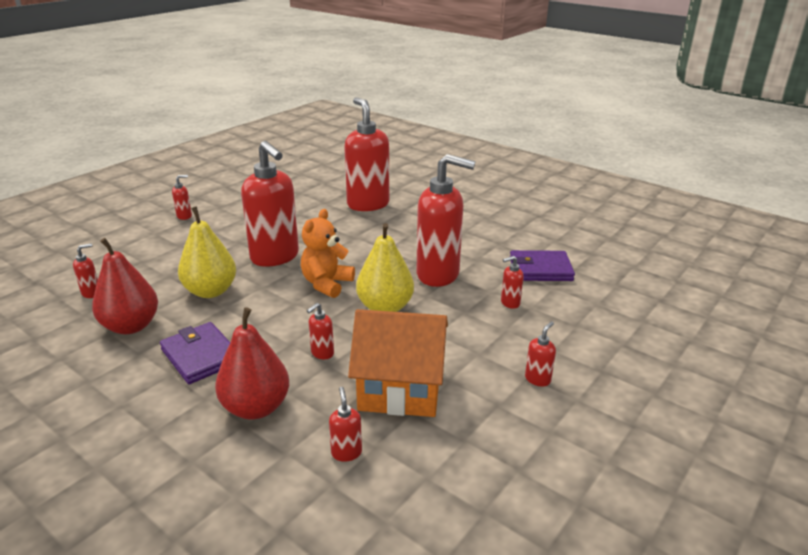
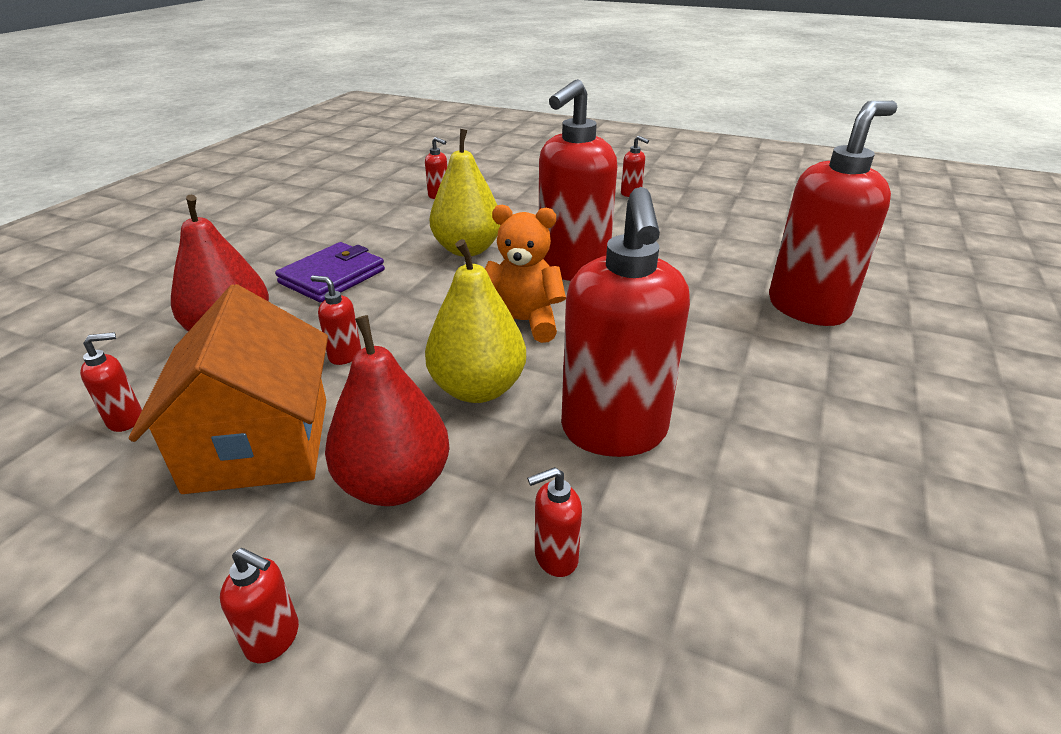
camera: 75 degrees right, 5 degrees up
(131, 326) = (383, 228): red pear -> red pear (395, 484)
(510, 303) = (555, 557): red soap dispenser -> red soap dispenser turned 75 degrees counterclockwise
(540, 269) = (743, 606): purple wallet -> none

